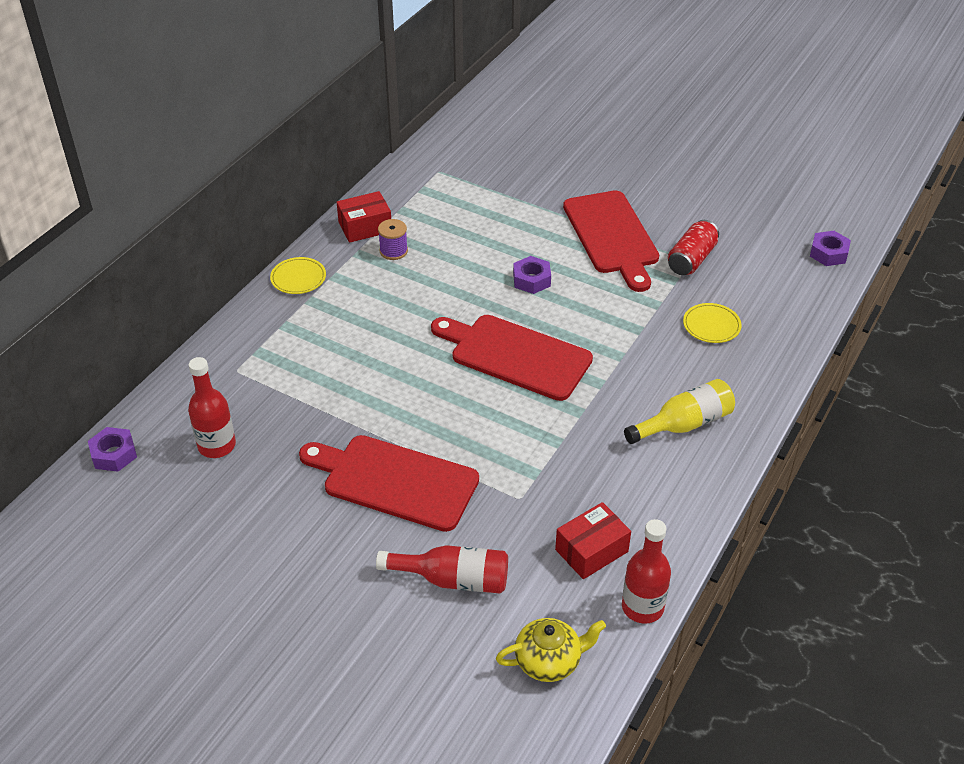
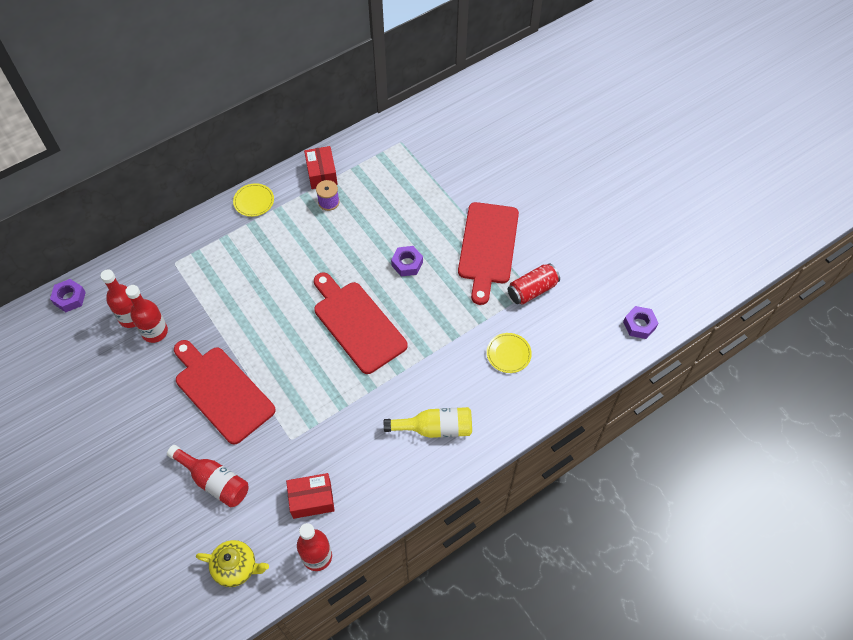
camera: 25 degrees right, 15 degrees up
(260, 450) = (155, 332): none -> red bottle
(365, 227) = (321, 174): red box -> red box turned 75 degrees clockwise

